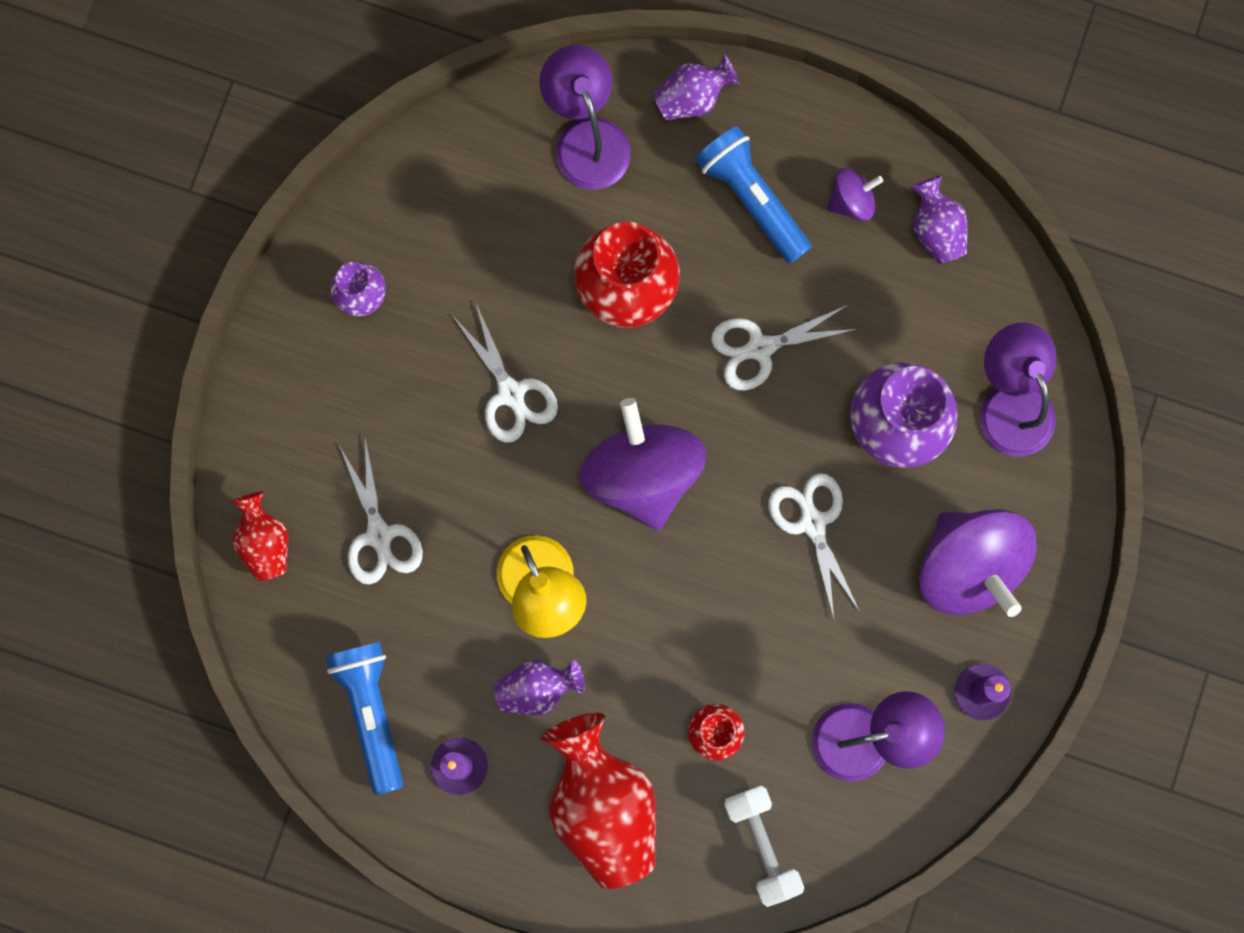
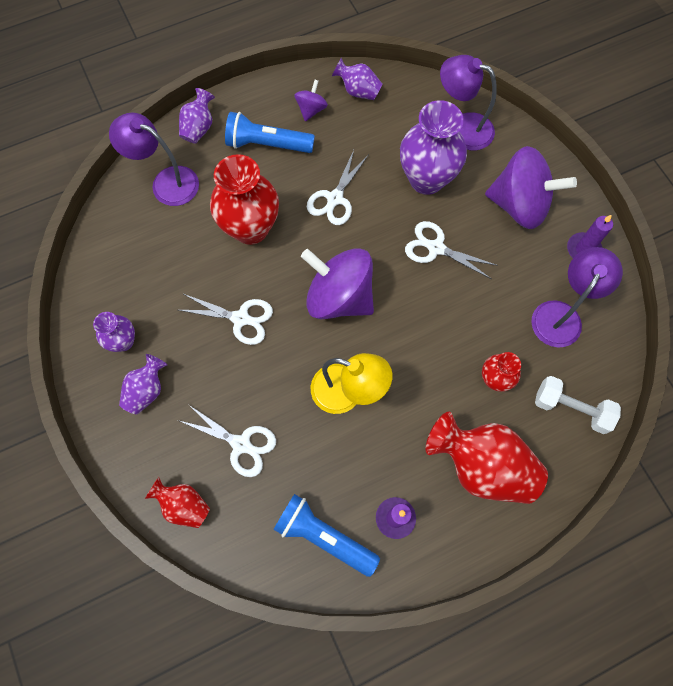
camera: 45 degrees left, 10 degrees down
(538, 688) = (393, 441): purple vase -> purple vase (147, 390)

